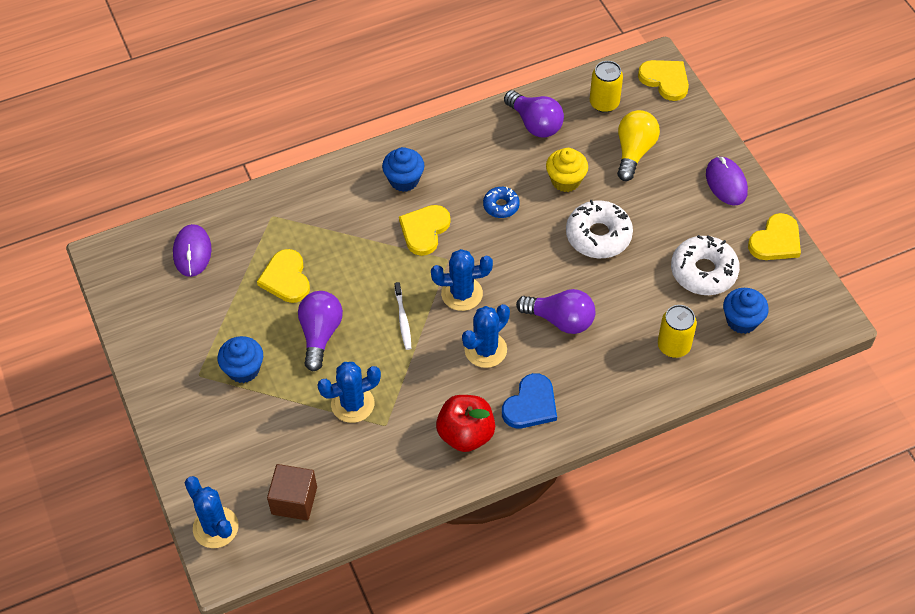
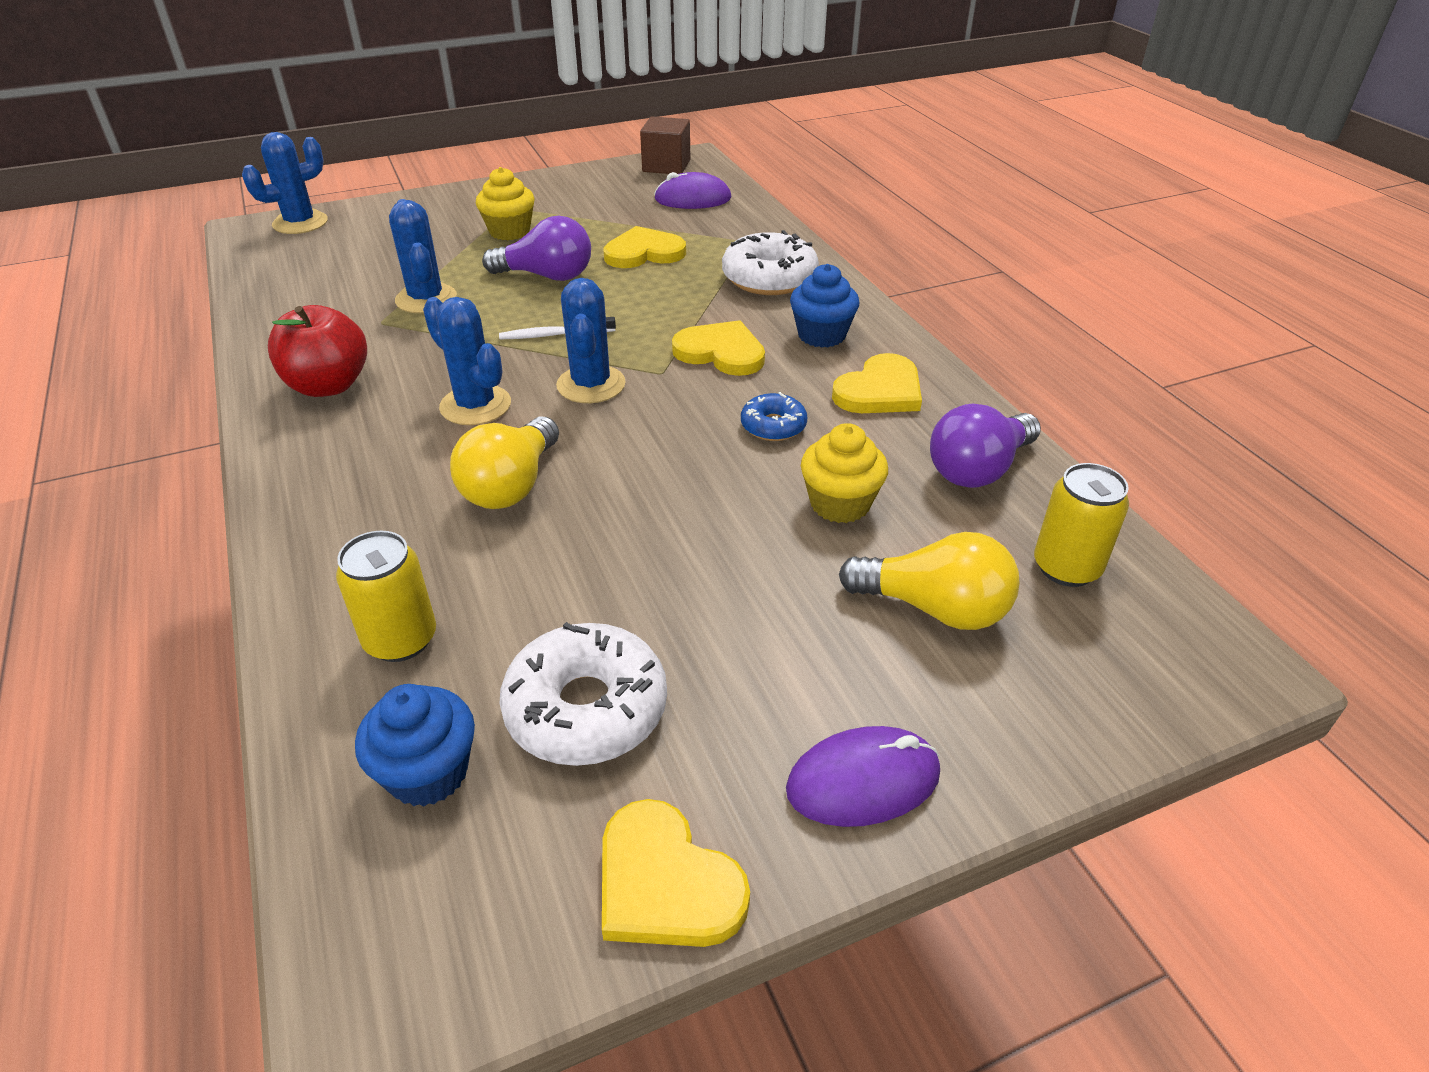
camera: 90 degrees right, 15 degrees down
(243, 369) = (509, 231): blue cupcake -> yellow cupcake
(294, 500) = (304, 264): brown cube -> brown cube (666, 166)
(531, 405) = (350, 448): blue heart -> none
(560, 320) = (511, 485): purple light bulb -> yellow light bulb
(598, 236) = (701, 542): white donut -> white donut (769, 278)
(665, 80) = (1183, 680): yellow heart -> yellow heart (880, 391)

